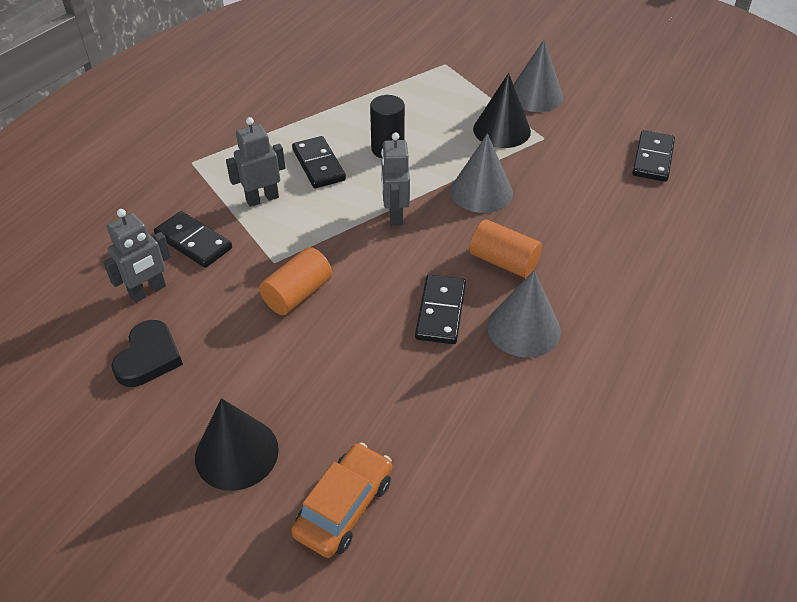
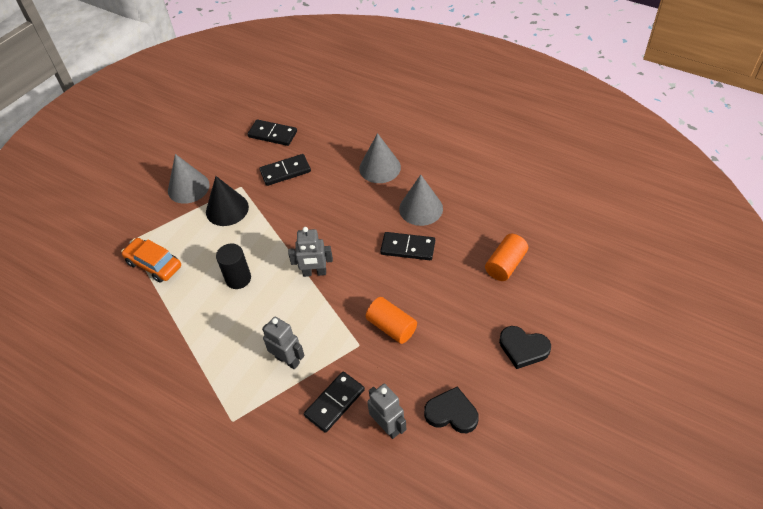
camera: 85 degrees left, 5 degrees up
(236, 453) = (523, 348): black cone -> black heart
(262, 199) = (287, 360): grey robot -> grey robot turned 150 degrees clockwise
(319, 165) = (250, 324): black domino -> black domino (285, 171)
(344, 507) = (551, 292): orange car -> orange car (154, 264)
(481, 192) = (295, 223): grey cone -> grey cone (380, 168)
(503, 261) = (364, 215): orange cylinder -> orange cylinder (505, 265)

